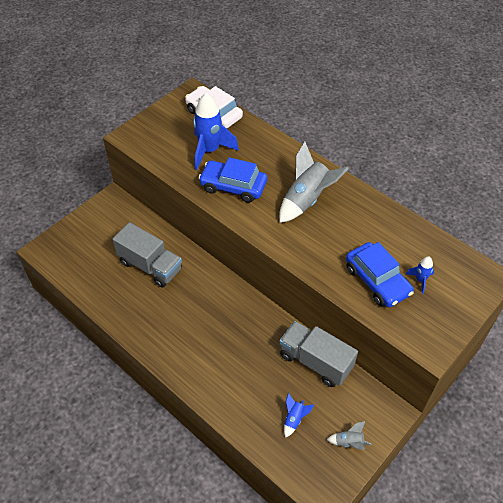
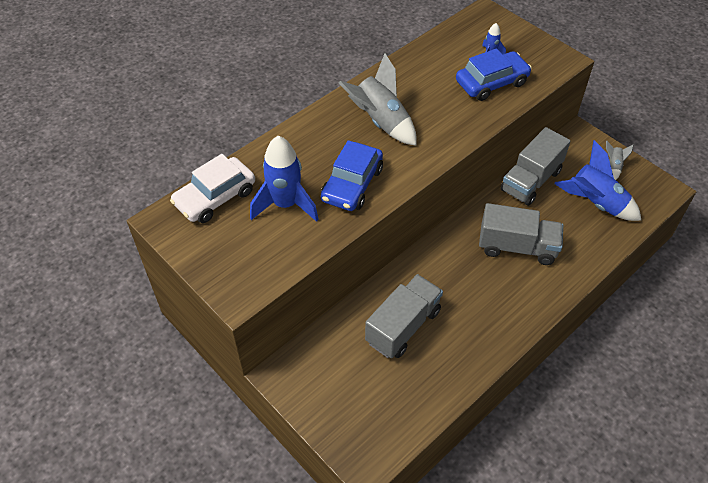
camera: 85 degrees left, 0 degrees up
(233, 346) = (517, 247): none -> grey truck
(294, 419) = (595, 203): blue rocket -> blue rocket, size x2.13

